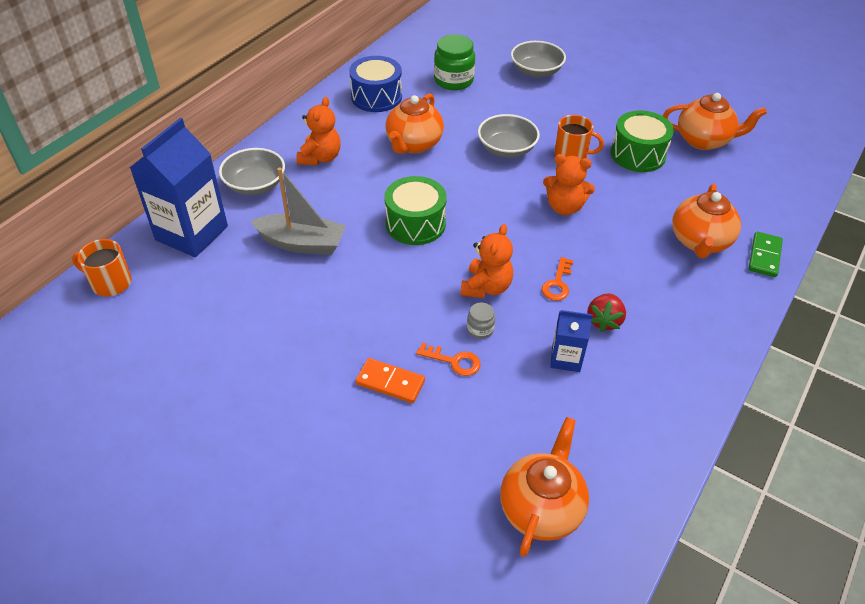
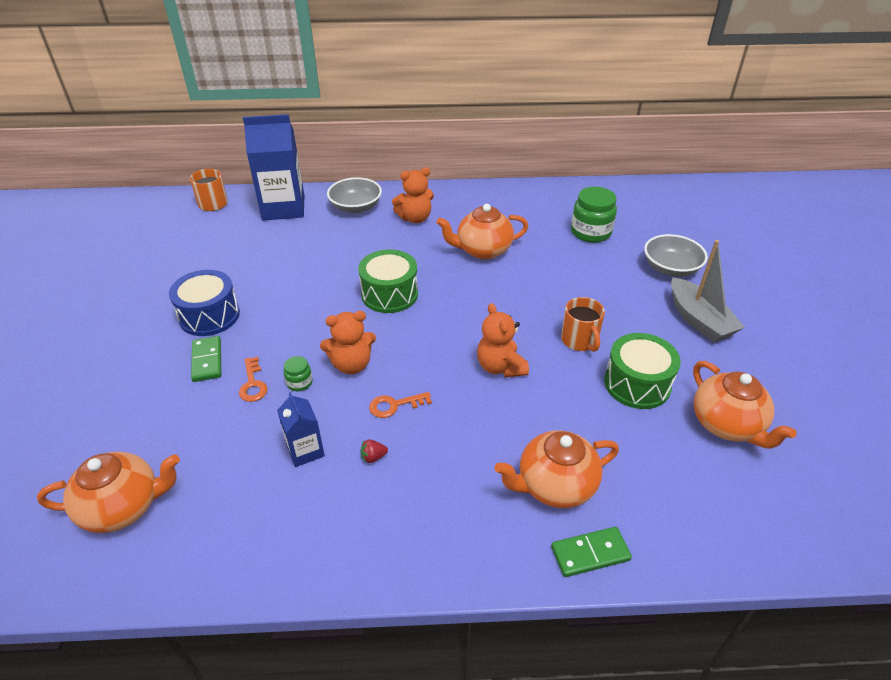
camera: 55 degrees right, 5 degrees down
(302, 243) = (316, 254): grey boat -> grey boat (699, 320)
(376, 97) = (517, 208): blue drum -> blue drum (209, 316)
(390, 382) = (207, 360): orange domino -> green domino
(480, 329) = (299, 382): grey jar -> green jar
(506, 149) = (538, 299): grey bowl -> none
(604, 321) = (373, 457): red strawberry -> red strawberry, size x0.58

